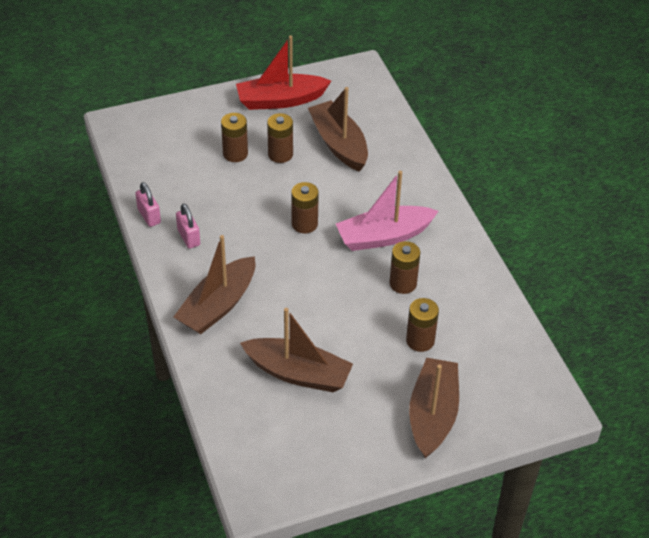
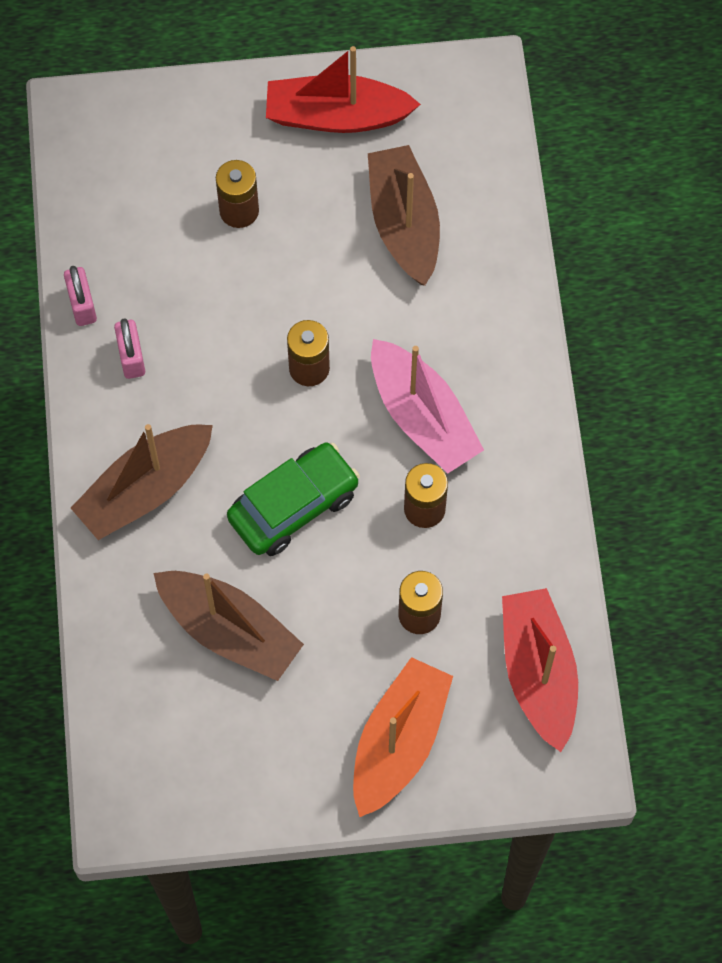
camera: 15 degrees right, 20 degrees up
(280, 154) = (308, 226): brown battery -> none
(318, 297) = (293, 506): none -> green car
(384, 236) = (422, 416): pink boat -> pink boat turned 120 degrees counterclockwise
(432, 415) = (399, 742): brown boat -> orange boat
(508, 358) = (538, 673): none -> red boat

